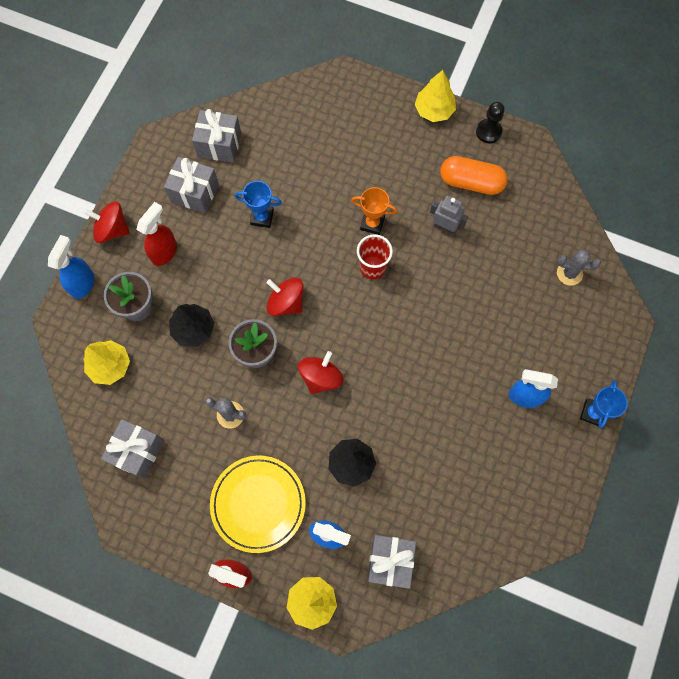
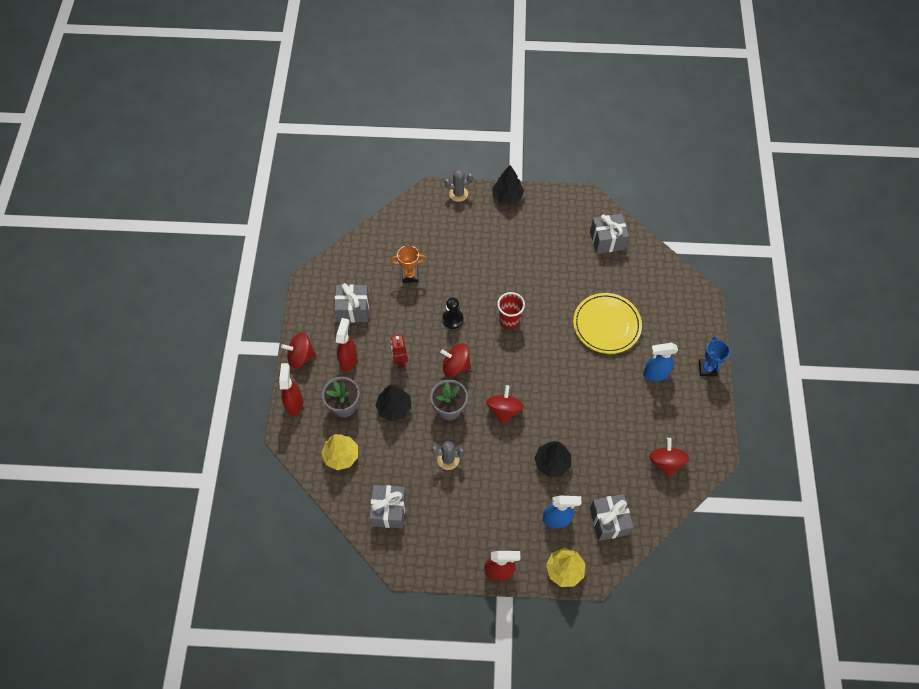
camera: 20 degrees left, 10 degrees down
(83, 283) = (294, 403): blue spray bottle -> red spray bottle
(219, 145) = (357, 269): grey gift -> grey gift (607, 240)
(223, 273) = (400, 360): none -> red robot
(258, 504) = (496, 515): yellow plate -> yellow plate (606, 325)
(262, 217) = (412, 311): blue trophy -> none
(372, 223) = (496, 289): orange trophy -> orange trophy (410, 275)
(434, 110) = (507, 196): yellow tree -> black tree
(444, 227) = (549, 275): grey robot -> none
(471, 182) = (555, 238): orange capsule -> none
(488, 132) = (553, 199): black pawn -> black pawn (452, 319)
(490, 513) = (665, 462): none -> red spinning top
(569, 273) = (651, 278): grey cactus -> grey cactus (458, 194)

